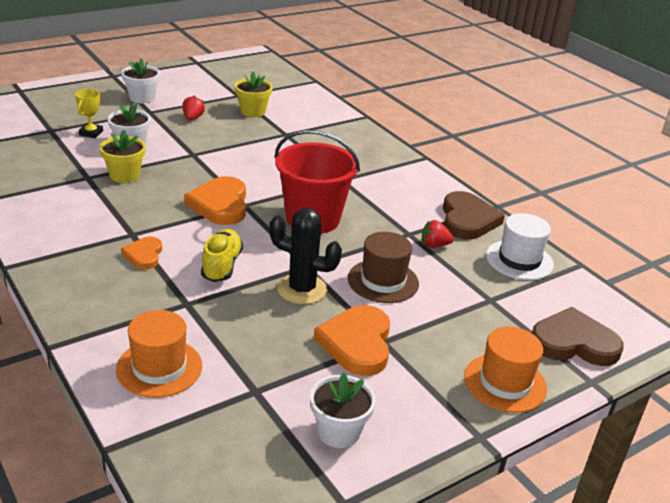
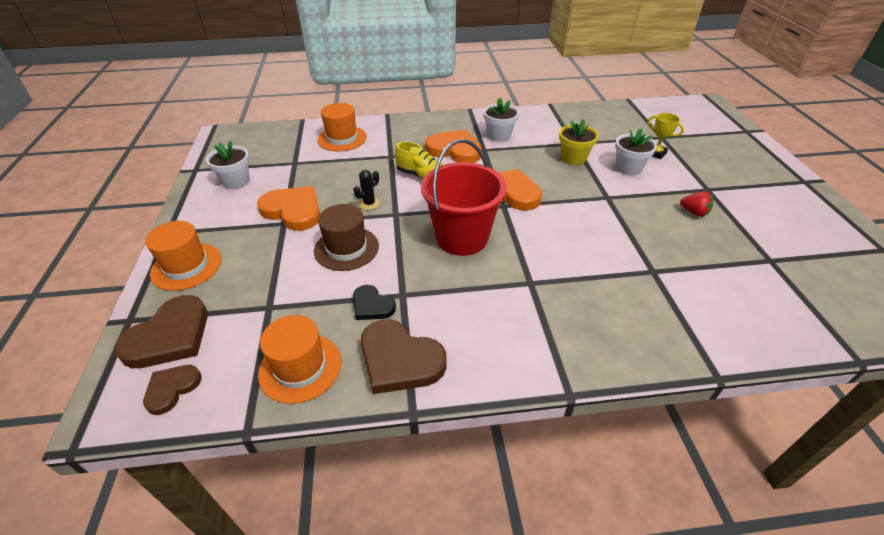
camera: 120 degrees right, 10 degrees up
(142, 98) = (744, 190): white flower pot -> white flower pot (499, 135)
(144, 255) = (454, 150): orange heart -> orange heart, size x1.74
(253, 111) = (719, 260): yellow flower pot -> none
(301, 289) = (369, 204): black cactus -> black cactus, size x0.53
(434, 245) = (372, 305): red strawberry -> black heart
(519, 260) = (300, 367): white hat -> orange hat
(601, 314) = (172, 389): none -> brown heart

